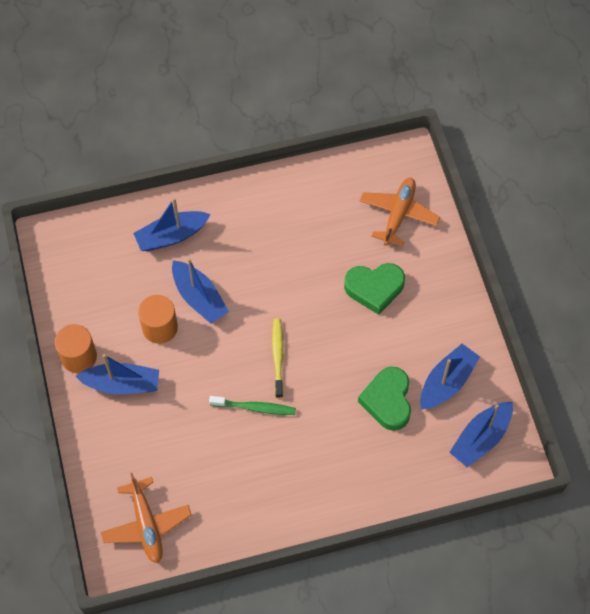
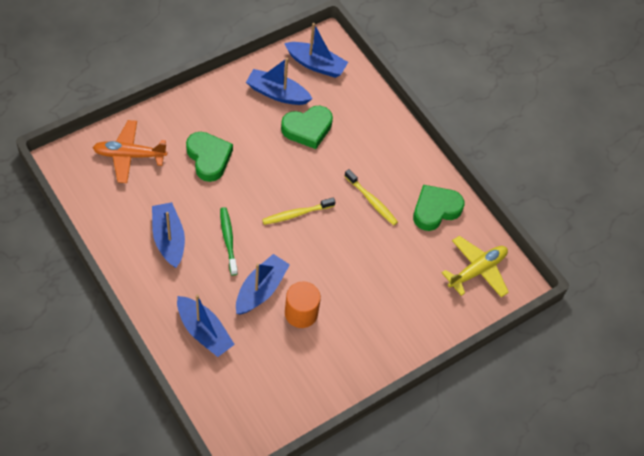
camera: 115 degrees left, 5 degrees down
(79, 357) = (353, 372): orange cylinder -> none
(122, 384) = (365, 327): blue boat -> blue boat (169, 239)
(146, 524) = (477, 270): orange plane -> yellow plane
(238, 507) = (435, 210): none -> green heart
(255, 407) = (348, 219): green toothbrush -> green toothbrush (228, 240)
(271, 440) = (371, 201): none -> yellow toothbrush

